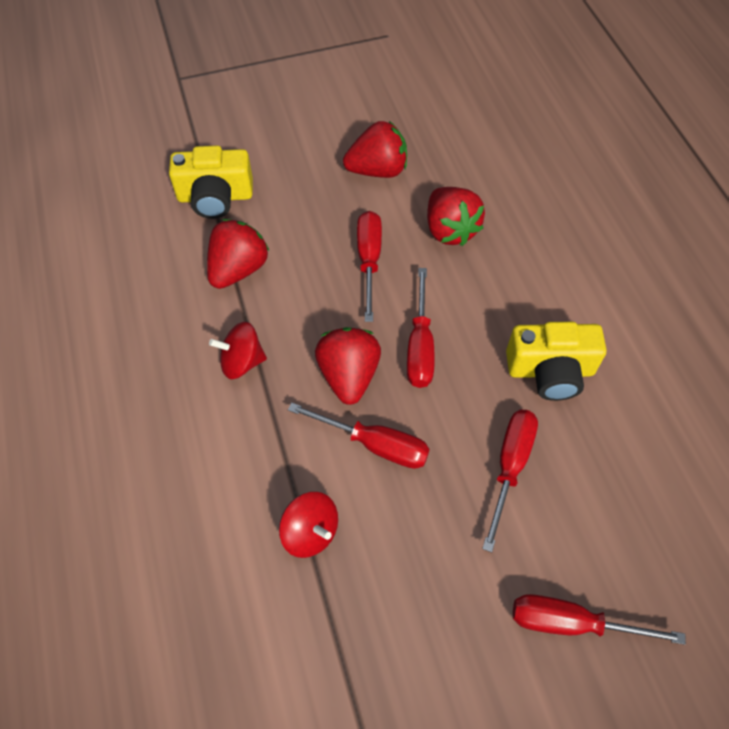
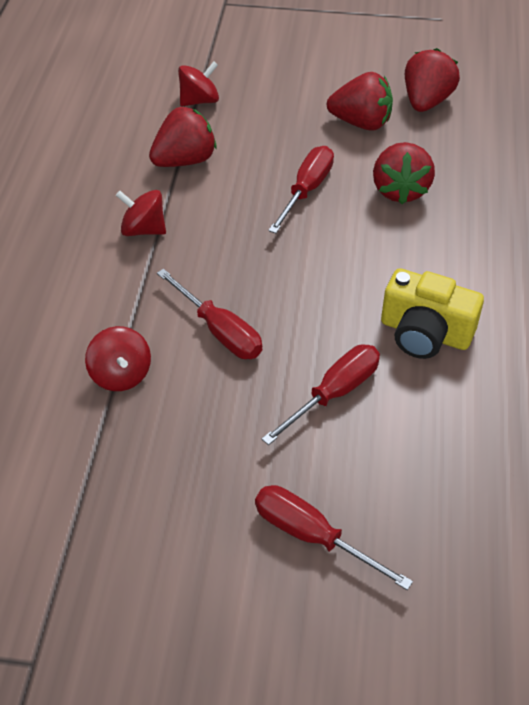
camera: 25 degrees right, 10 degrees down
(215, 197) = (199, 101): yellow camera -> red spinning top
(349, 375) = (230, 271): red strawberry -> red strawberry (426, 102)
(420, 346) = (311, 271): red screwdriver -> none

